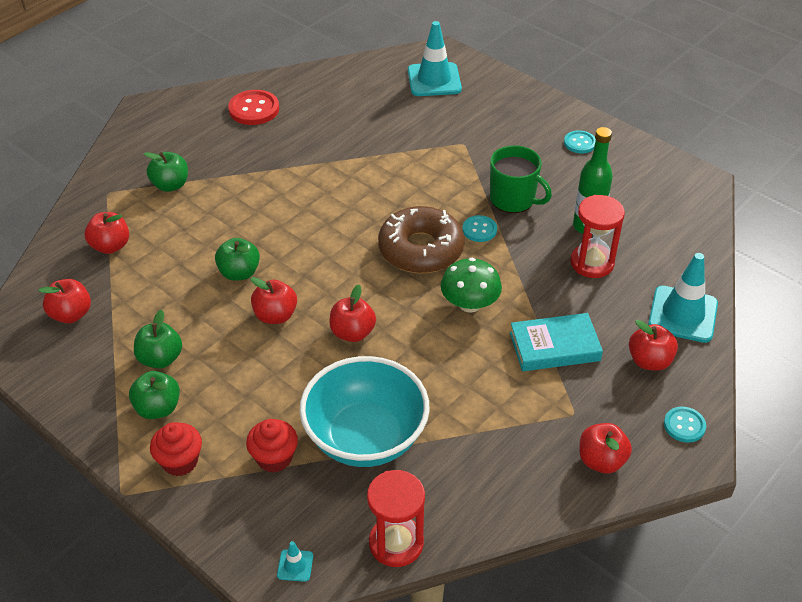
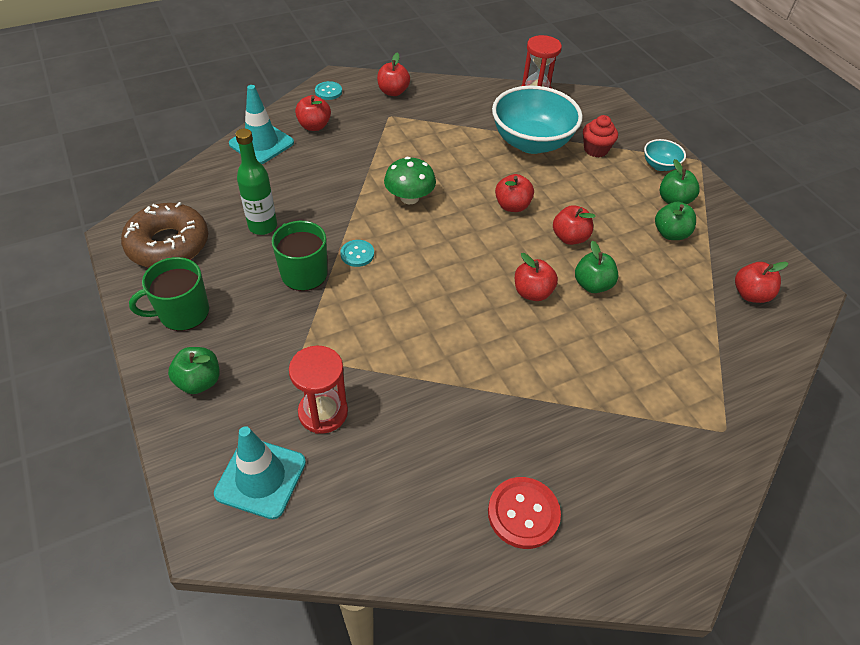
camera: 160 degrees left, 5 degrees up
(110, 246) = (717, 355): red apple -> red apple (532, 292)
(170, 185) = (650, 416): green apple -> green apple (199, 381)
(180, 461) = (660, 165): red cupcake -> turquoise bowl
(295, 565) = (596, 101): turquoise traffic cone -> none
(421, 249) = (420, 253): brown donut -> brown donut (168, 244)
(554, 346) = (370, 152): turquoise book -> none
(579, 143) = (183, 313): turquoise button -> green mug
(592, 263) = (289, 197): red hourglass -> red hourglass (323, 412)

